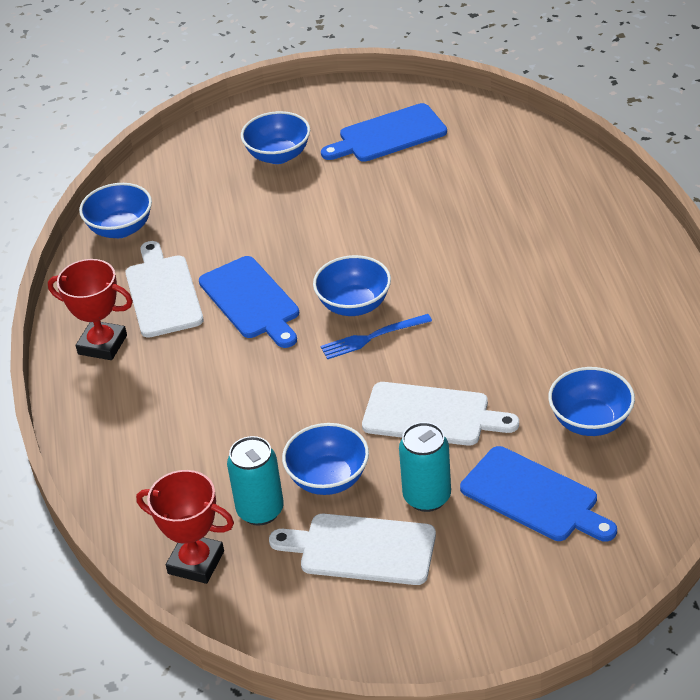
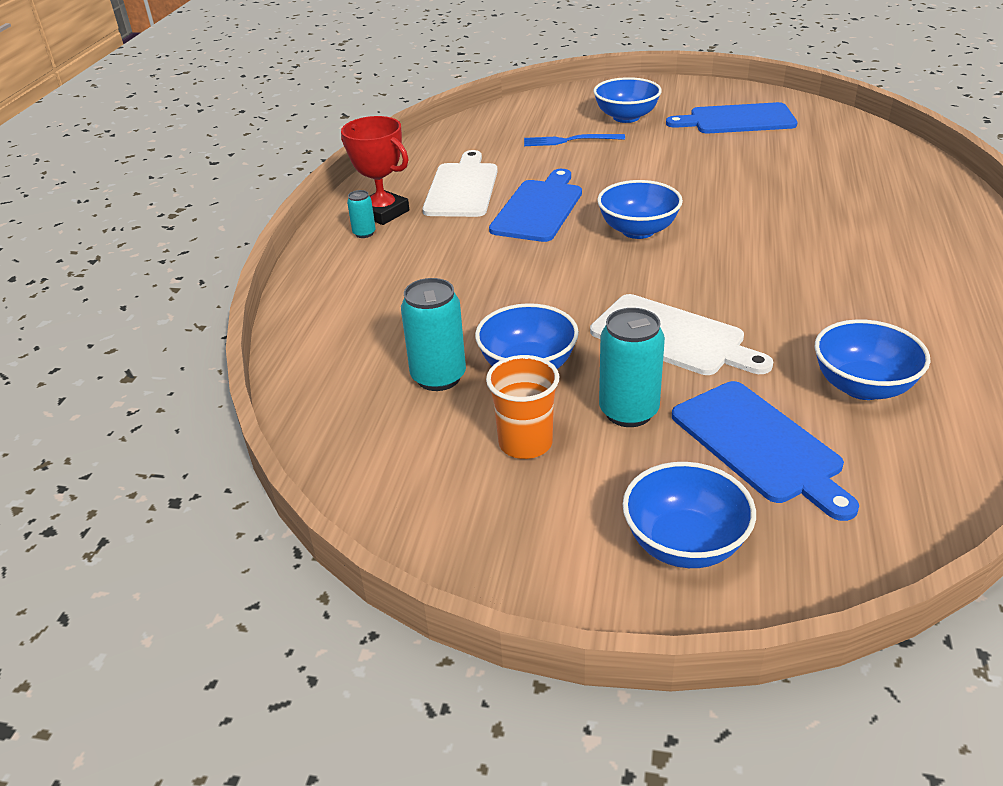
camera: 20 degrees right, 5 degrees down
(99, 375) = (364, 233): none -> turquoise can
(120, 229) = (456, 140): blue bowl -> blue bowl (684, 544)
(196, 562) = (341, 407): red trophy -> none
(251, 301) = (539, 208): blue cutting board -> blue cutting board turned 150 degrees counterclockwise
(361, 549) = (525, 443): white cutting board -> orange cup
(372, 337) = (643, 259): blue fork -> blue fork (569, 140)

